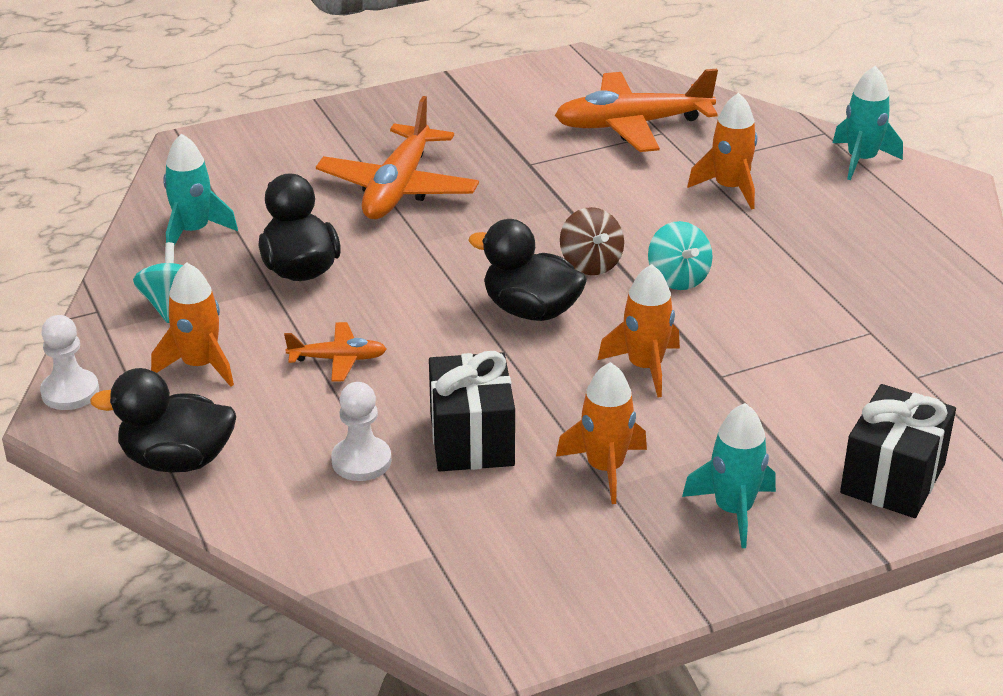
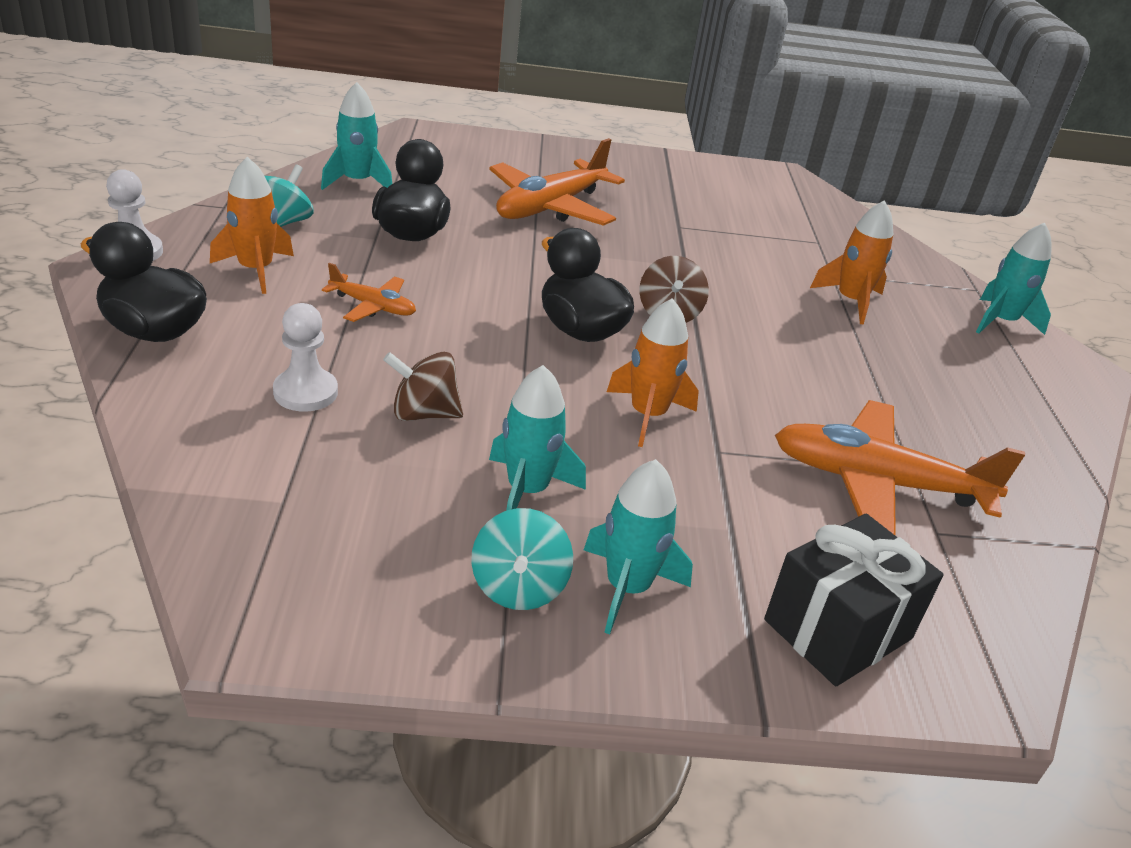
camera: 20 degrees right, 0 degrees up
(472, 439) = (423, 413): black gift -> brown spinning top
(605, 468) = (527, 490): orange rocket -> turquoise rocket
(632, 125) = (795, 228): orange plane -> orange plane (877, 482)
(678, 278) = (743, 353): turquoise spinning top -> turquoise spinning top (518, 587)

